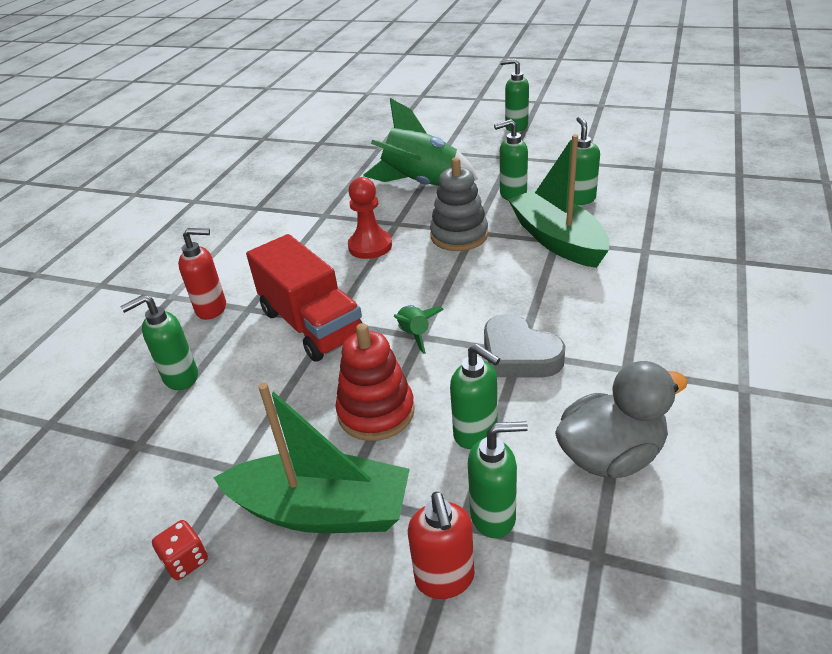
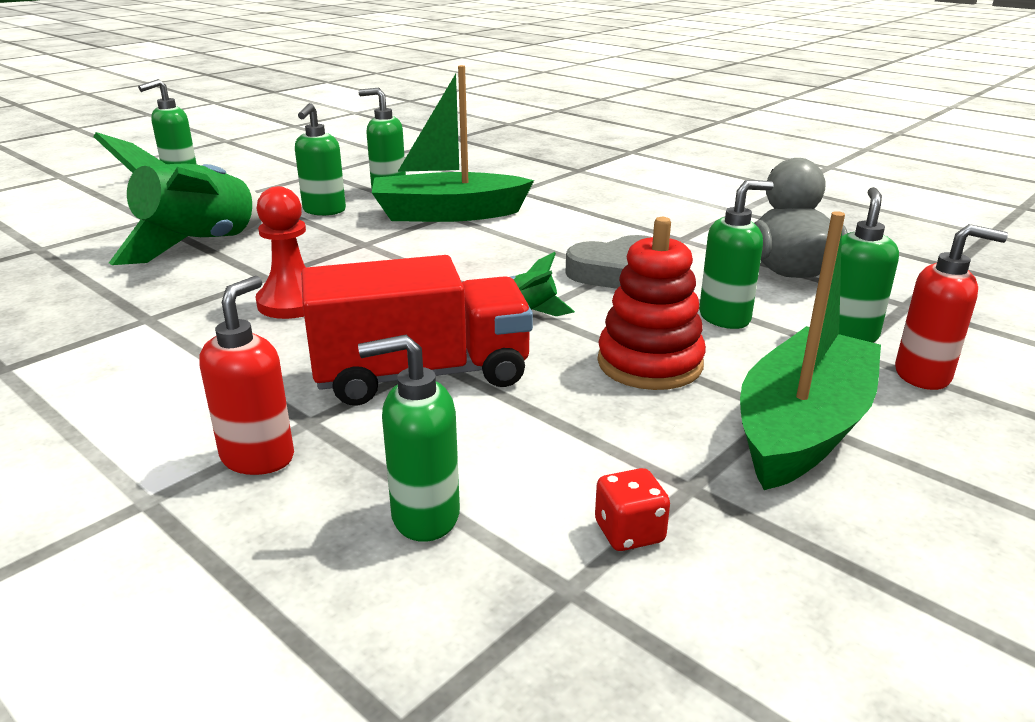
camera: 70 degrees left, 10 degrees down
(180, 378) = (424, 516): green soap dispenser -> green soap dispenser turned 90 degrees clockwise
(186, 560) = (859, 556): red dice -> red dice (629, 532)
(459, 235) = (360, 251): grey stacking toy -> none

